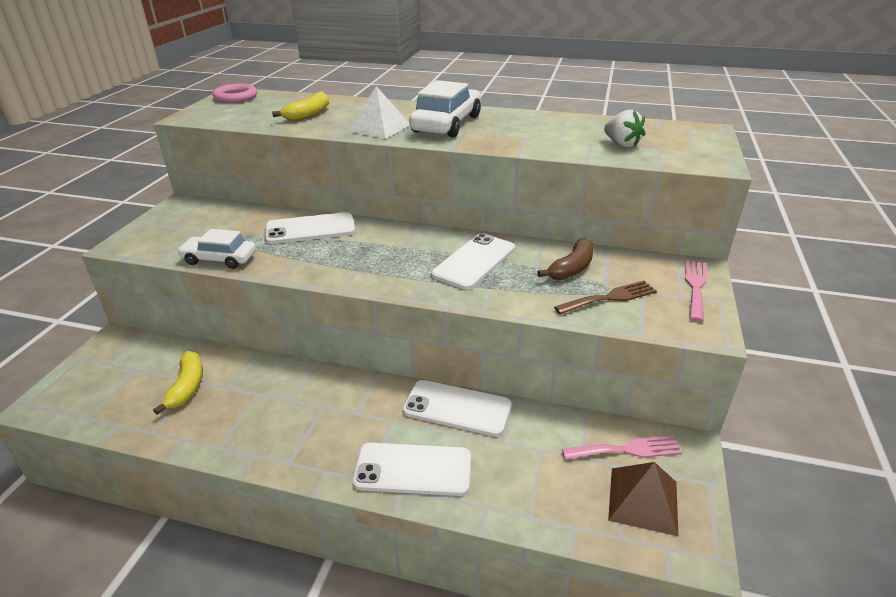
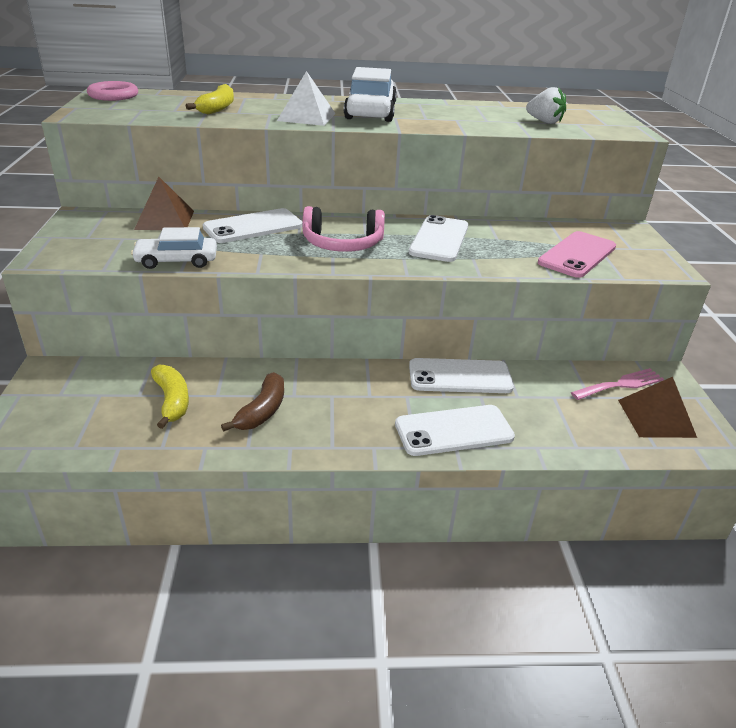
camera: 20 degrees left, 0 degrees up
(242, 214) = (165, 220): none -> brown pyramid
(376, 256) = (342, 244): none -> pink headphones
(572, 268) = (528, 236): brown banana -> brown banana (262, 411)
(610, 298) = (577, 255): brown fork -> pink phone
(695, 286) = (637, 240): pink fork -> none

